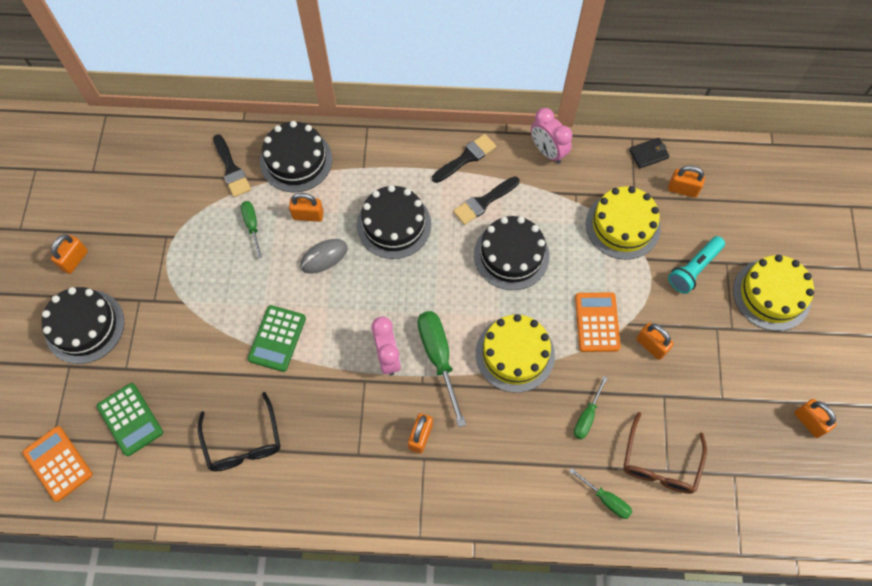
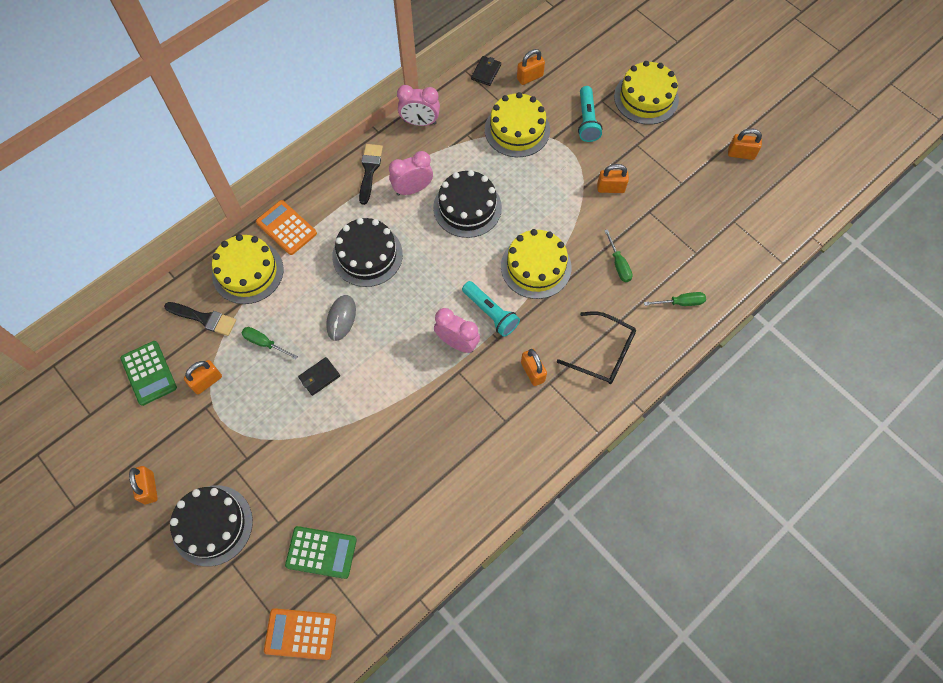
camera: 45 degrees left, 0 degrees up
(243, 442) = (420, 488): black glasses -> black glasses (603, 353)
(262, 287) = (319, 377): none -> black wallet
(277, 338) = (368, 400): green calculator -> green calculator (149, 373)
(296, 160) = (248, 272): black cake -> yellow cake
(308, 215) = (298, 301): orange padlock -> orange padlock (207, 381)
(438, 358) = (490, 313): green screwdriver -> turquoise flashlight
(483, 202) = (412, 189): black brush -> pink clock
(597, 322) = (564, 202): orange calculator -> orange calculator (286, 228)
(660, 463) = (688, 253): brown glasses -> none

